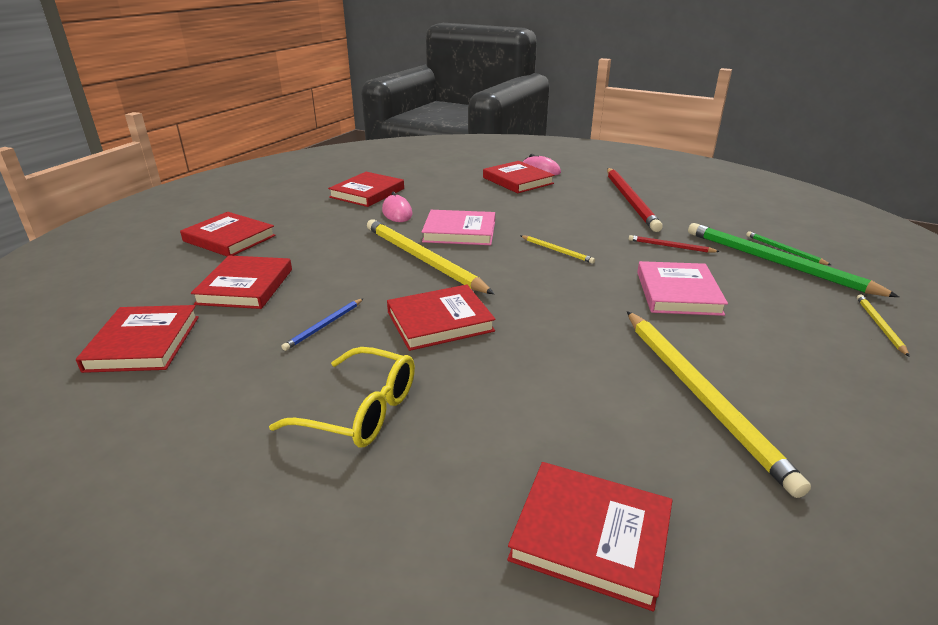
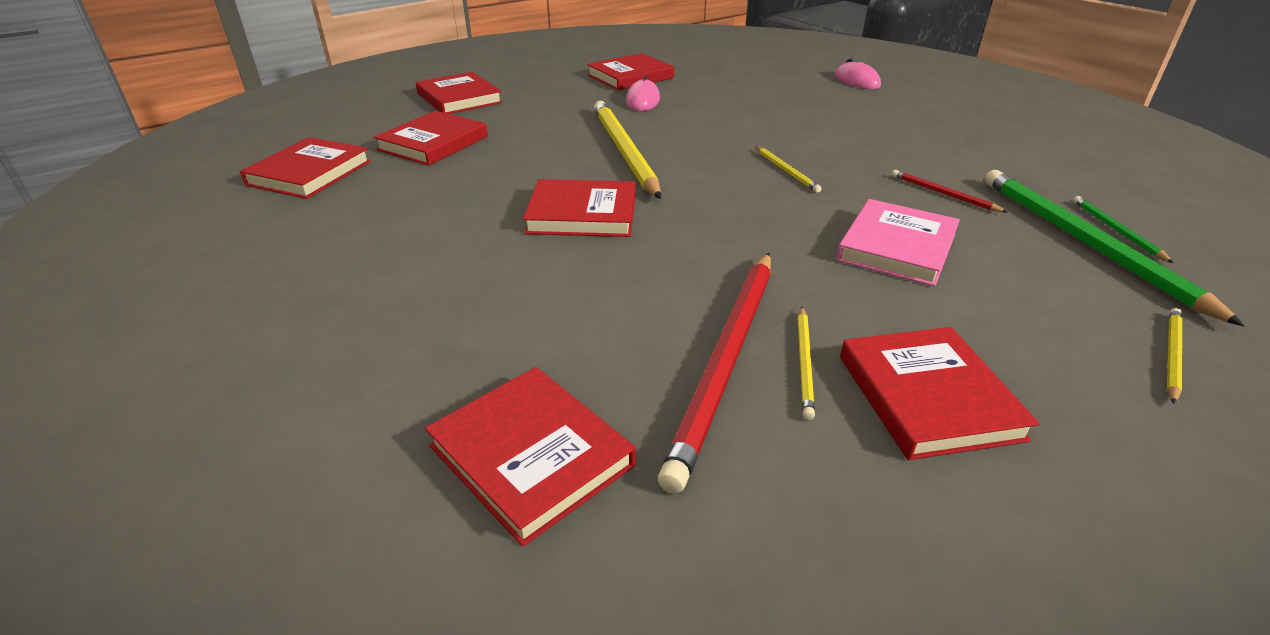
camera: 25 degrees right, 5 degrees up
(324, 326) = (469, 193): blue pencil -> none
(360, 410) = (428, 275): yellow glasses -> none
(459, 231) = (691, 131): pink book -> none
(517, 180) = (815, 88): red book -> red book (927, 397)
(630, 201) = (942, 133): red pencil -> red pencil (726, 360)
(700, 395) = (804, 363): yellow pencil -> yellow pencil, size x0.45

